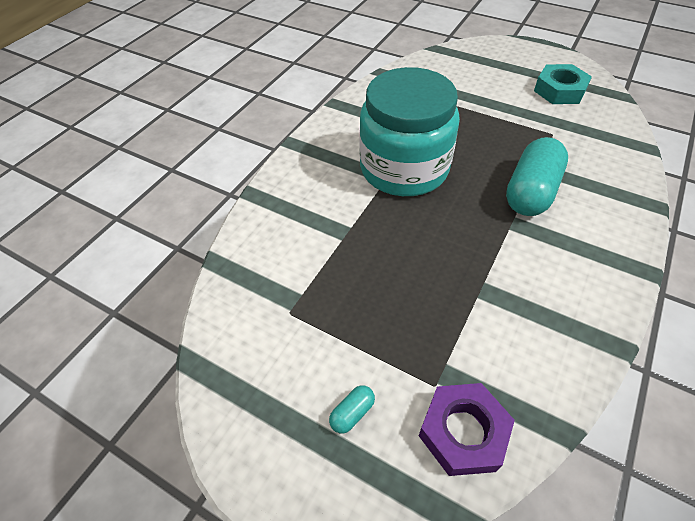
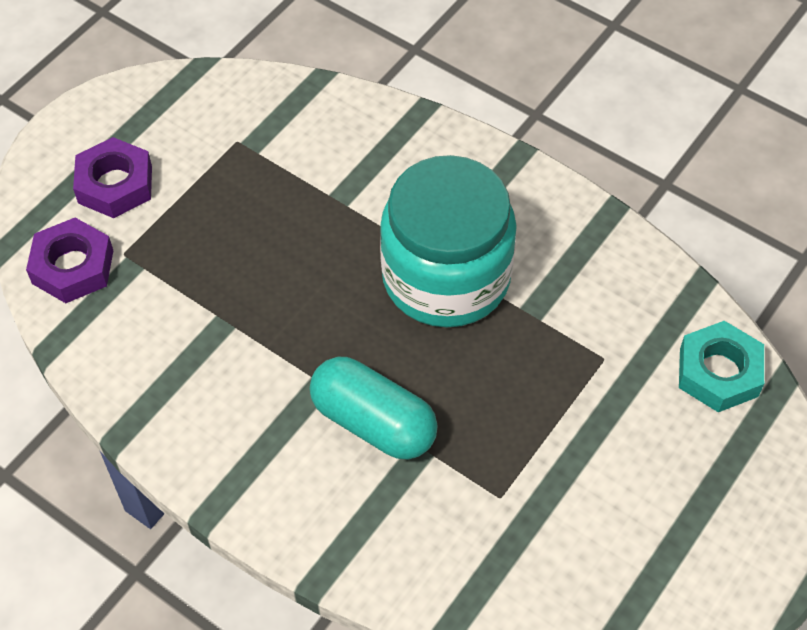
camera: 95 degrees right, 5 degrees up
(352, 413) = (115, 184): turquoise capsule -> purple nut
(559, 90) = (624, 552): turquoise nut -> turquoise nut (718, 372)

